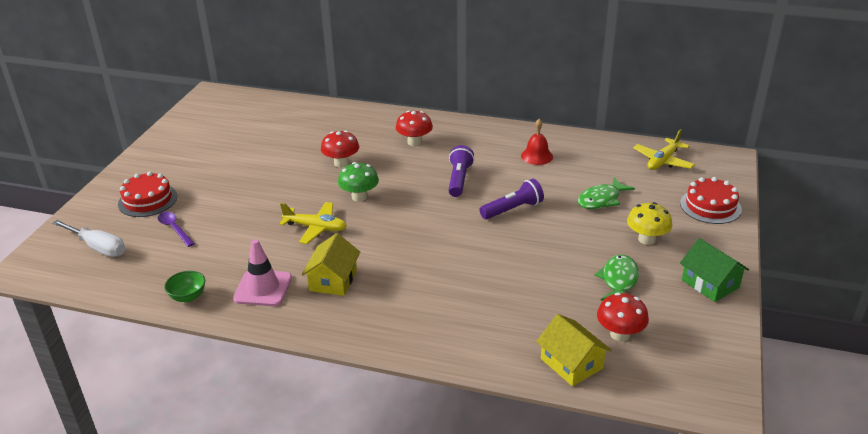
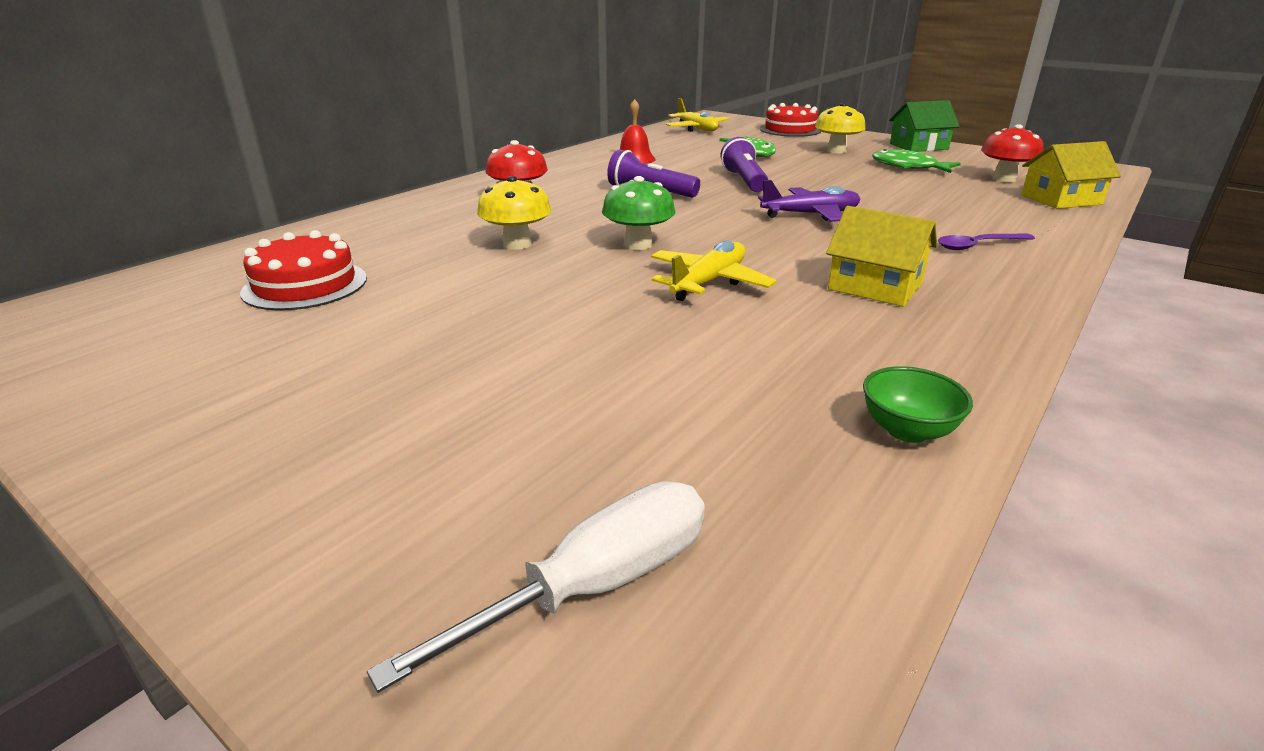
camera: 70 degrees left, 5 degrees down
(147, 200) = (405, 462): red cake -> red cake (305, 285)
(174, 229) = (596, 428): purple spoon -> purple spoon (978, 246)
(263, 288) = (888, 344): pink traffic cone -> none
(341, 163) = (517, 244): red mushroom -> yellow mushroom
(450, 246) = (811, 215): none -> purple plane

